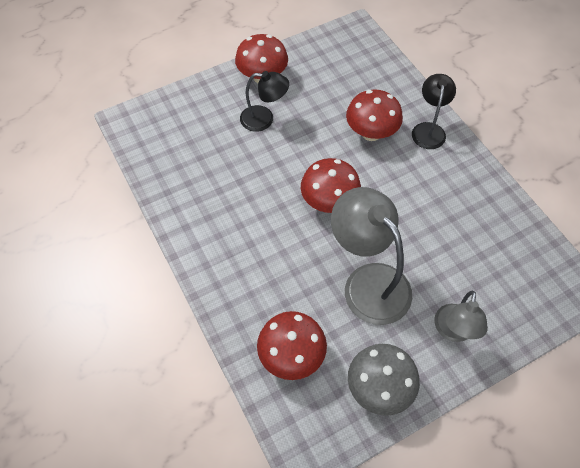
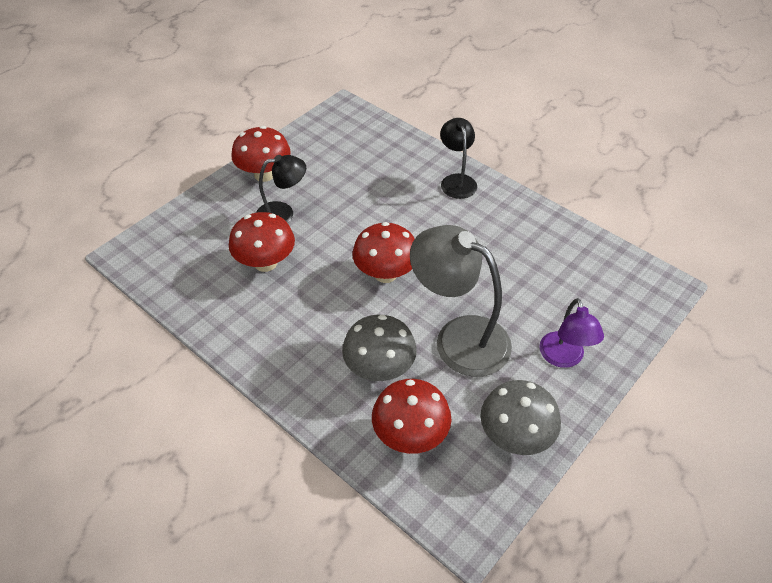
camera: 20 degrees left, 10 degrees down
(289, 288) = (379, 368): none -> grey mushroom
(371, 133) = (400, 198): red mushroom -> red mushroom (265, 263)
(453, 331) = (564, 358): grey lamp -> purple lamp

